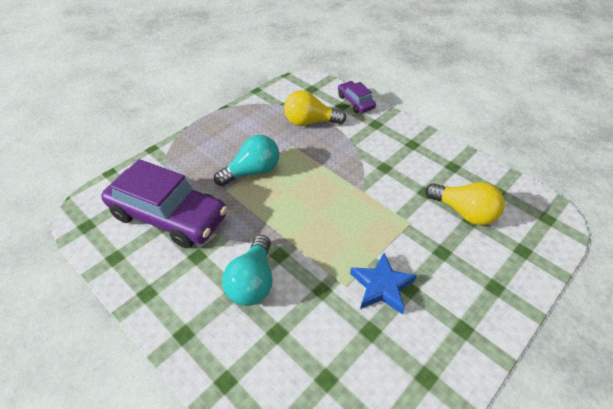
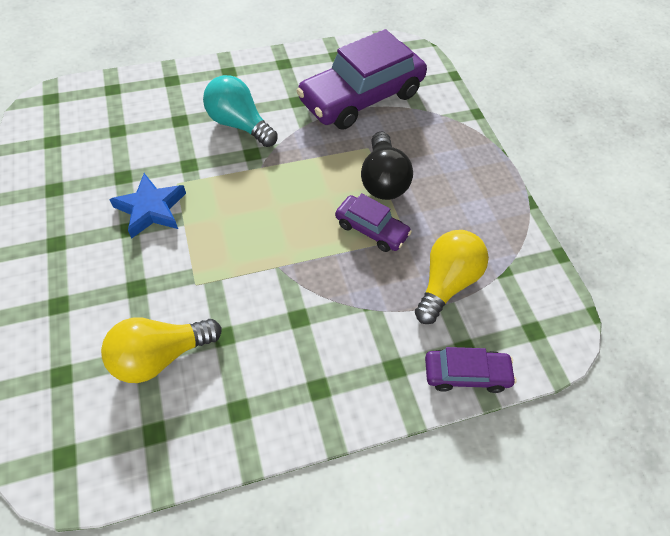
camera: 115 degrees right, 10 degrees up
(252, 172) = (382, 180): turquoise light bulb -> black light bulb
(298, 162) = (371, 229): none -> purple car

